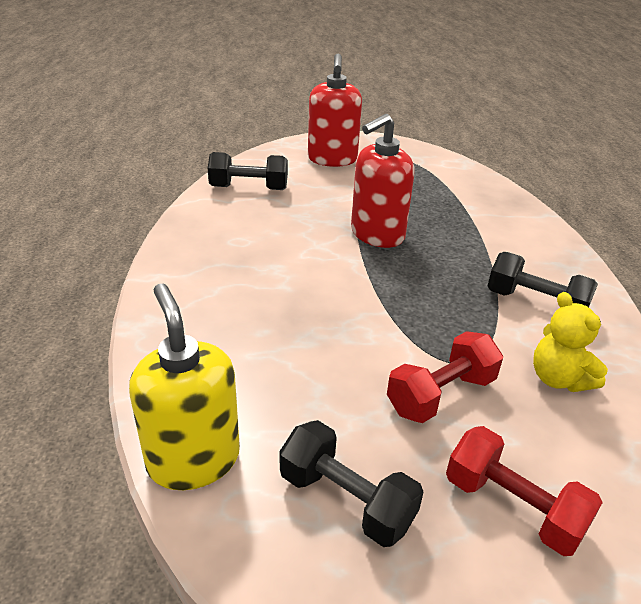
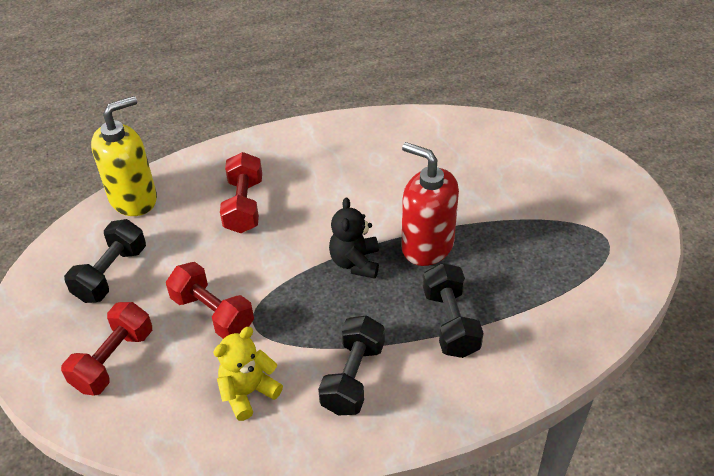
camera: 80 degrees right, 10 degrees up
(249, 188) = (469, 141): black dumbbell -> black dumbbell (450, 322)
(265, 345) = (244, 205): none -> red dumbbell
(332, 159) = (569, 187): red soap dispenser -> none
(386, 278) = (355, 262): none -> black teddy bear

